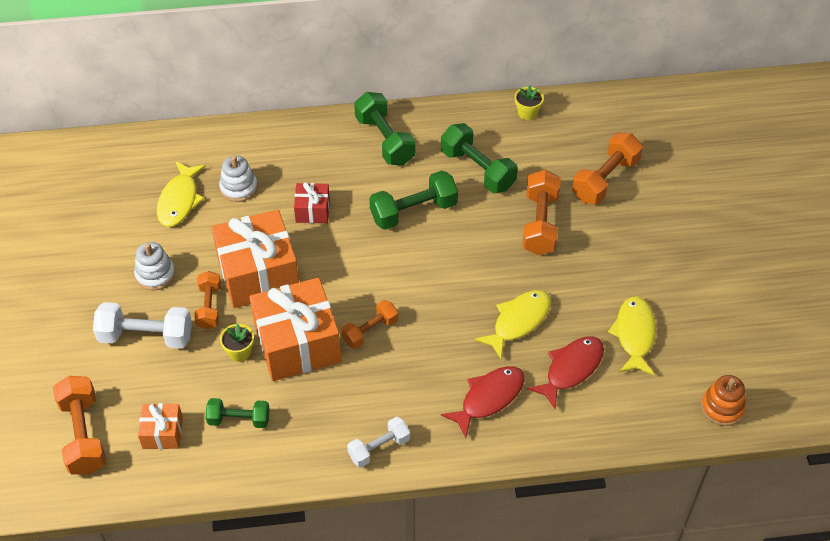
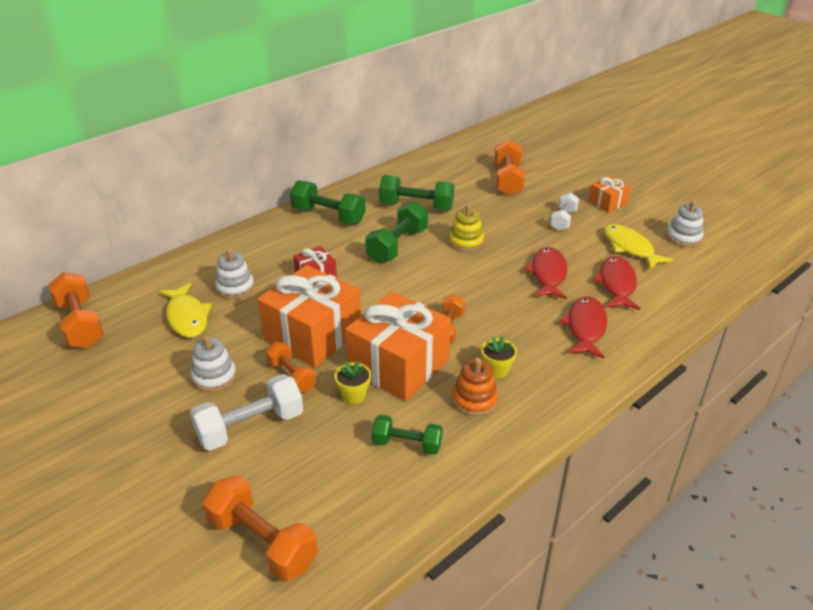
camera: 35 degrees left, 15 degrees down
(162, 433) = (345, 494): orange gift -> orange gift (607, 203)
(239, 419) = (407, 444): green dumbbell -> green dumbbell turned 45 degrees clockwise
(379, 448) = (546, 401): white dumbbell -> white dumbbell (563, 220)
(481, 241) = (466, 242): none -> yellow stacking toy
(518, 321) = (548, 274): yellow fish -> red fish
(527, 113) = (415, 167): yellow flower pot -> yellow flower pot (497, 370)
(540, 224) = (495, 217): orange dumbbell -> orange dumbbell (80, 324)
(706, 353) = (683, 238): none -> white stacking toy
(722, 407) = (731, 260): orange stacking toy -> orange stacking toy (474, 400)

